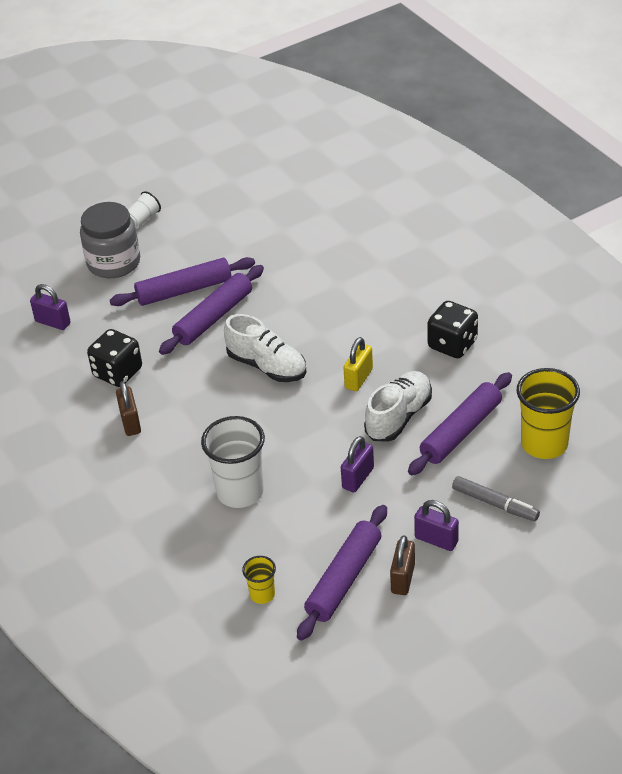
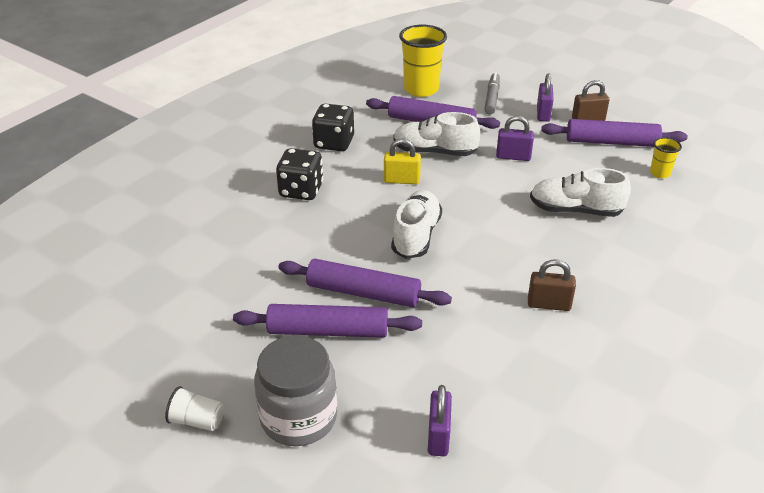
camera: 115 degrees left, 5 degrees down
(118, 373) = (487, 340): black dice -> black dice (301, 190)
(130, 422) = (549, 304): brown padlock -> brown padlock turned 45 degrees clockwise
(184, 290) = (328, 331): purple rolling pin -> purple rolling pin turned 45 degrees counterclockwise
(240, 492) = (575, 210): white cup -> white shoe

